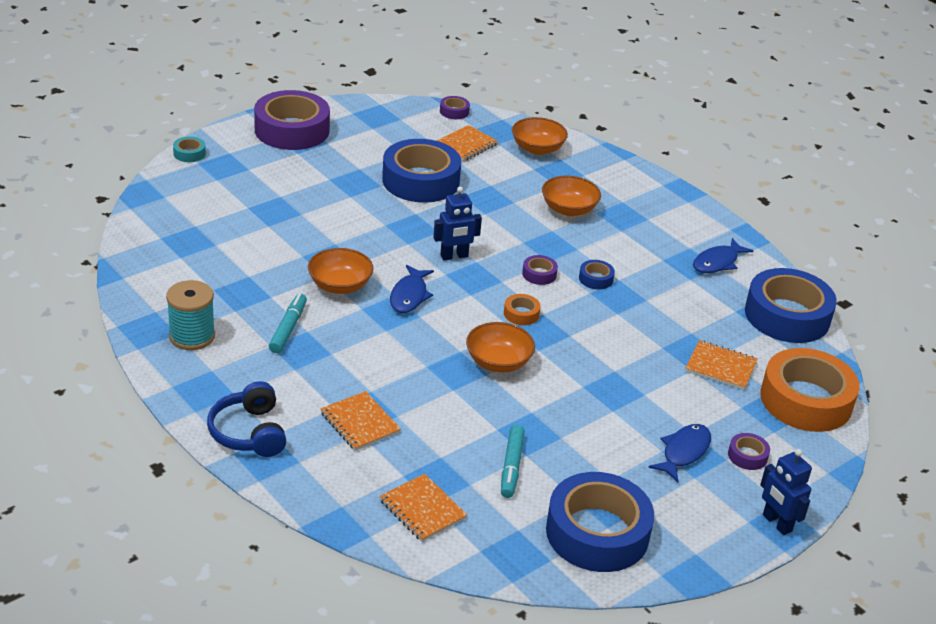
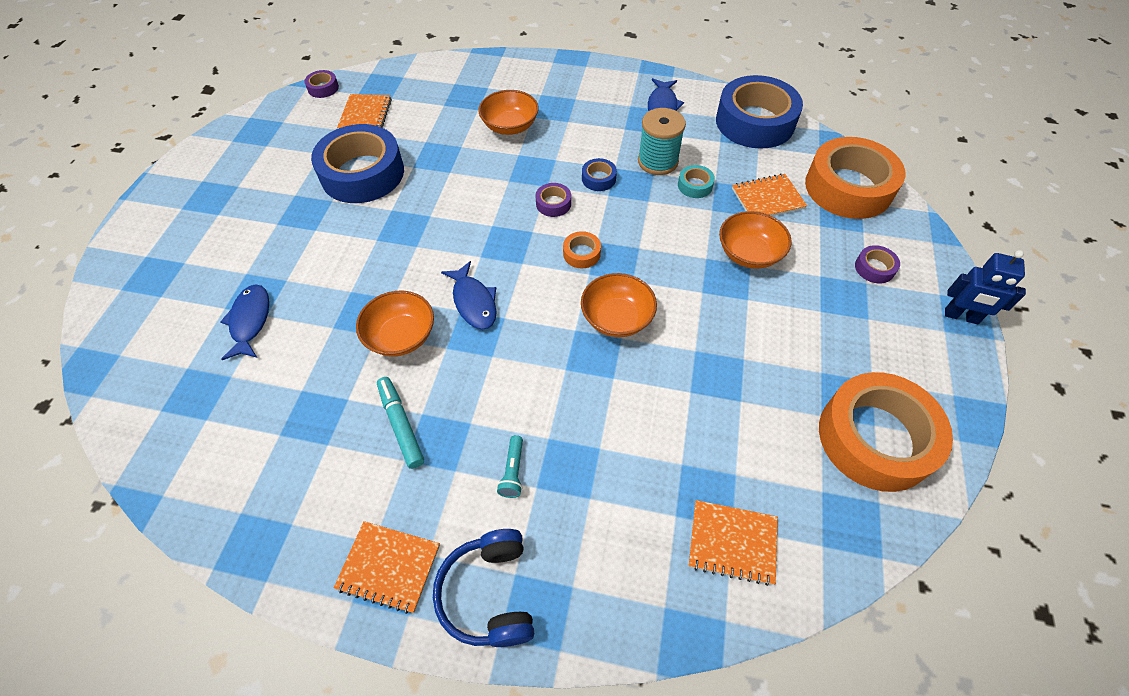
camera: 35 degrees left, 20 degrees up
(189, 153) = (101, 284): turquoise tape -> turquoise tape (695, 185)
(192, 336) = (311, 514): turquoise spool -> turquoise spool (657, 161)
(249, 432) = (489, 593): blue headphones -> blue headphones turned 45 degrees clockwise
(292, 130) = (188, 192): purple tape -> none
(328, 391) = (513, 471): none -> turquoise flashlight
(360, 423) = (577, 485): orange notebook -> orange notebook (389, 567)
(454, 256) = (469, 233): blue robot -> none
(511, 466) = (743, 424): turquoise marker -> none
(537, 149) = (427, 84): orange bowl -> orange bowl (749, 253)
(597, 532) = (875, 438): blue tape -> orange tape
(683, 452) = (835, 300): blue fish -> blue fish (250, 321)

